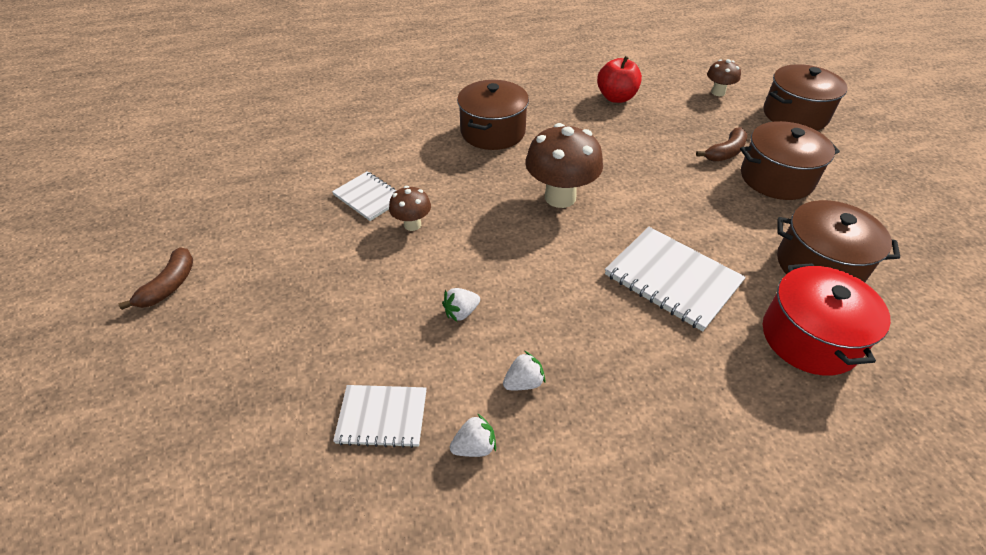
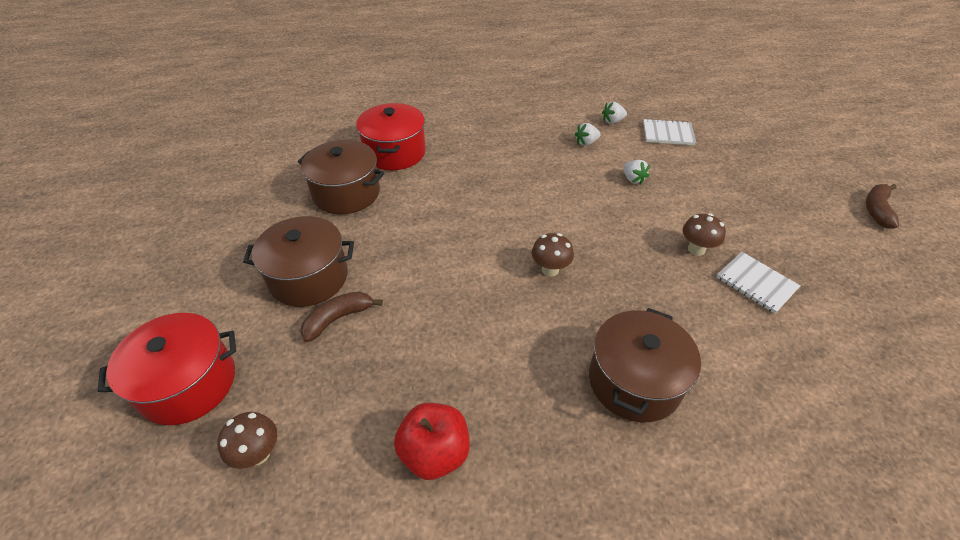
camera: 175 degrees left, 0 degrees up
(461, 312) = (633, 179): white strawberry -> white strawberry turned 90 degrees clockwise
(560, 197) = (550, 269): brown mushroom -> brown mushroom, size x0.53
(672, 279) = (469, 191): white notebook -> none
(795, 115) = (188, 383): brown pot -> red pot

